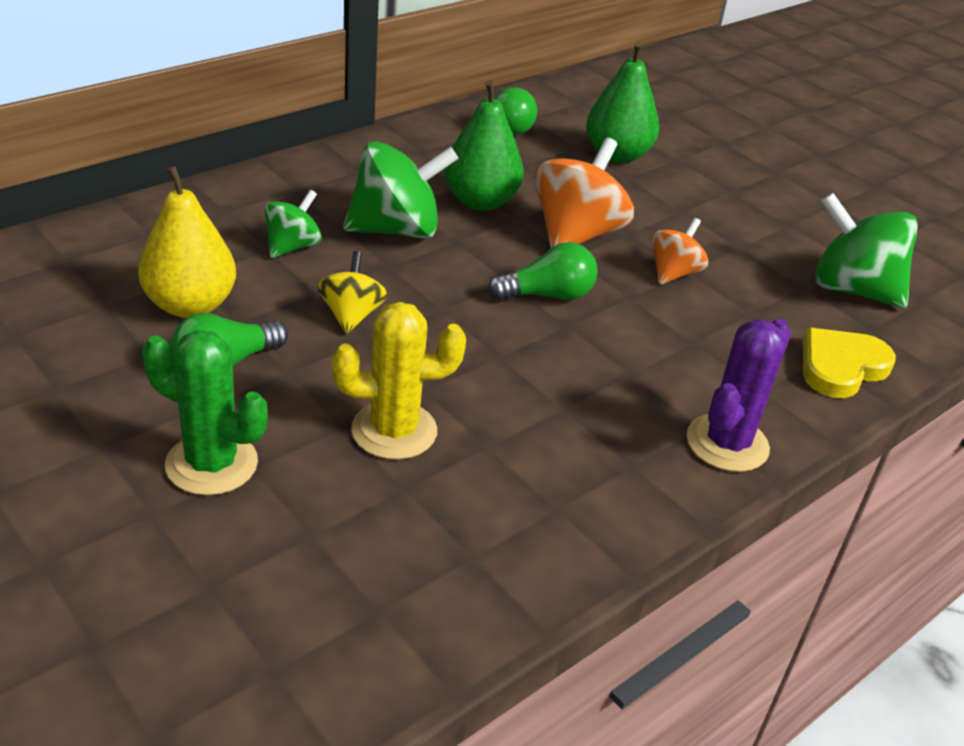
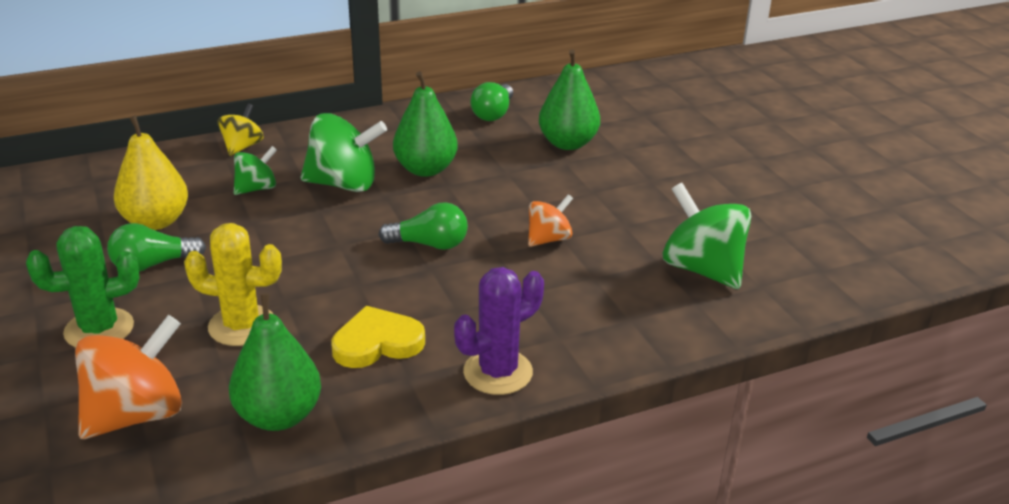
camera: 20 degrees right, 5 degrees down
(211, 464) = (99, 329): green cactus -> green cactus turned 60 degrees counterclockwise
(351, 315) = (266, 241): yellow spinning top -> yellow spinning top (242, 147)
(518, 542) = (279, 416): none -> green pear
(576, 234) = (487, 201): orange spinning top -> orange spinning top (136, 414)
(841, 367) = (643, 328): yellow heart -> yellow heart (377, 343)

